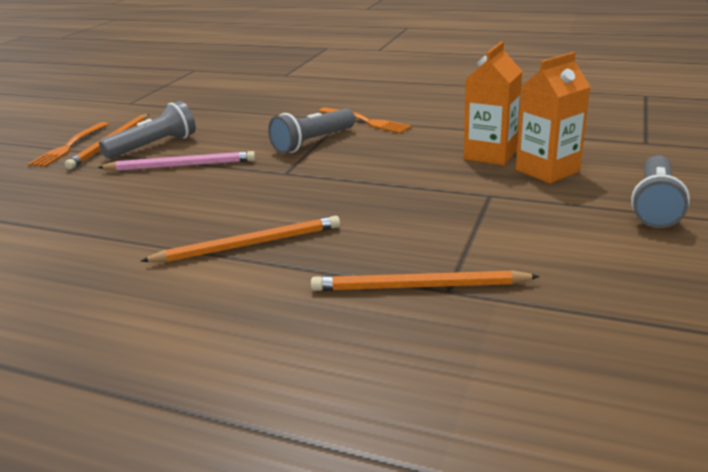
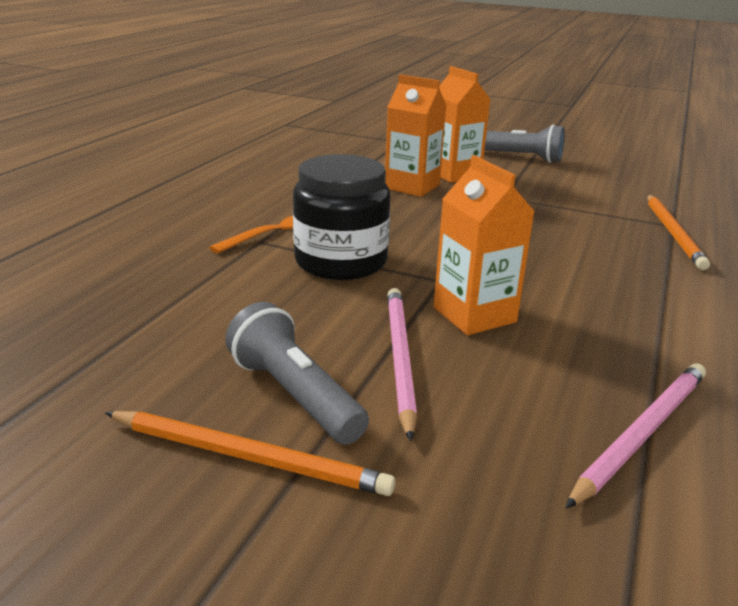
camera: 90 degrees left, 0 degrees up
(69, 146) = (235, 527): orange fork -> none
(76, 230) = (642, 433): none -> pink pencil
(230, 184) = (474, 315): none -> orange carton
(249, 244) = (634, 300): orange pencil -> none
(313, 142) = (341, 262): grey flashlight -> black jar

